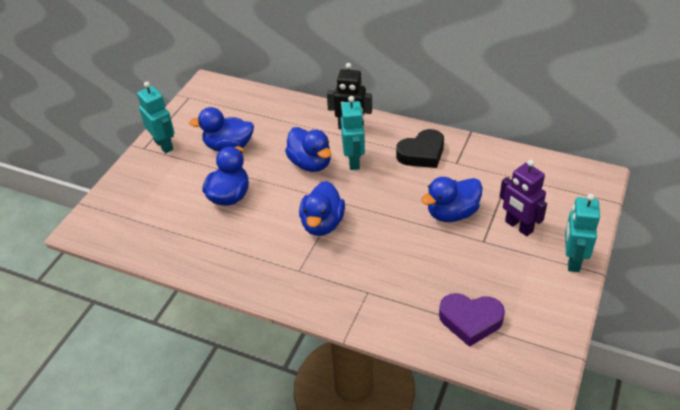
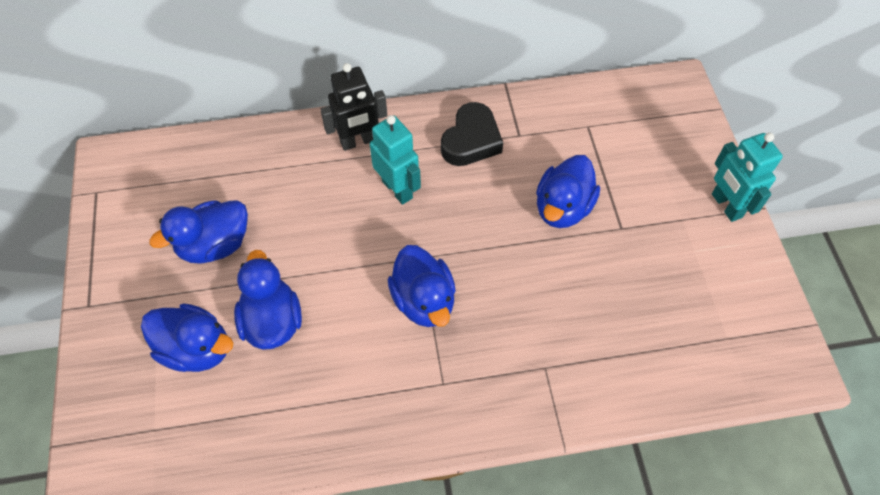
camera: 35 degrees left, 15 degrees up
(164, 145) = (116, 287): turquoise robot -> none
(310, 163) = (345, 219): blue duck -> blue duck (196, 349)
(470, 321) = (680, 342): purple heart -> none
(518, 226) = (644, 190): purple robot -> none

